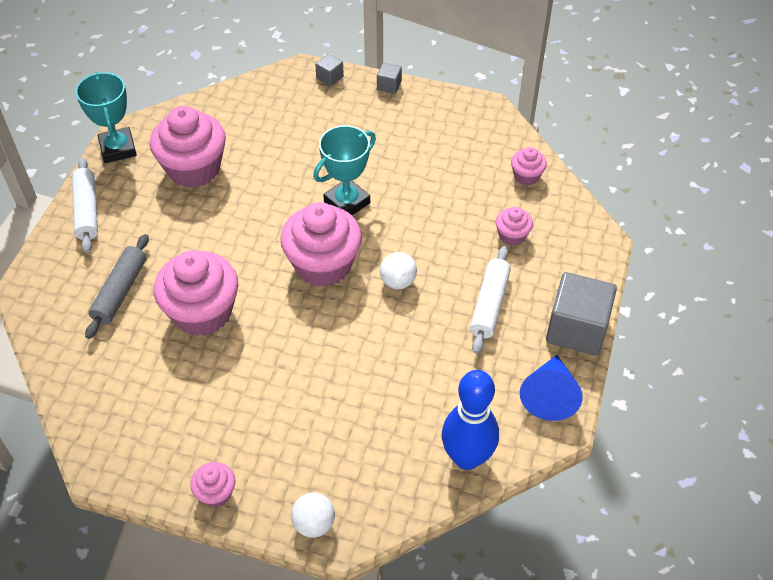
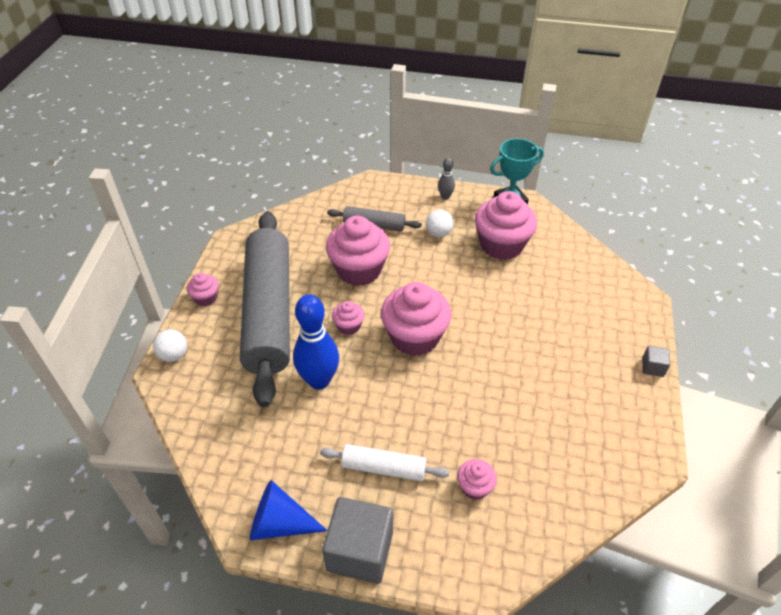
camera: 85 degrees right, 5 degrees down
(87, 210) = (445, 197): white rolling pin -> grey bowling pin
(257, 413) = (269, 312): none -> grey rolling pin
(330, 77) = (644, 320): grey cube -> none
(347, 202) = (488, 347): turquoise trophy -> none
(398, 281) = (403, 392): white ball -> white ball (438, 233)
(467, 457) = (219, 454): blue bowling pin -> blue bowling pin (319, 380)
(526, 176) = (563, 501): pink cupcake -> pink cupcake (348, 326)

